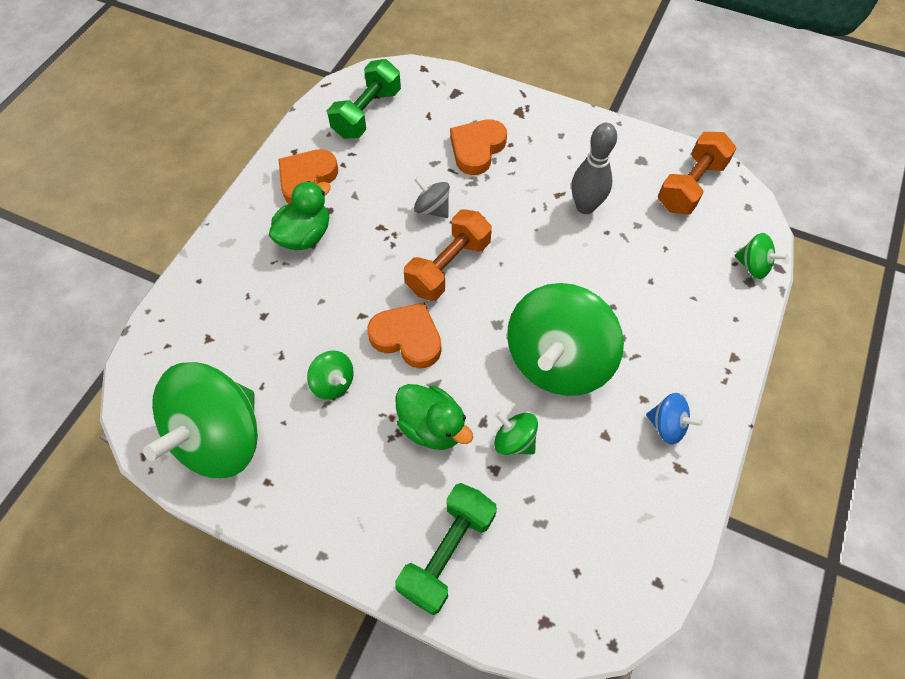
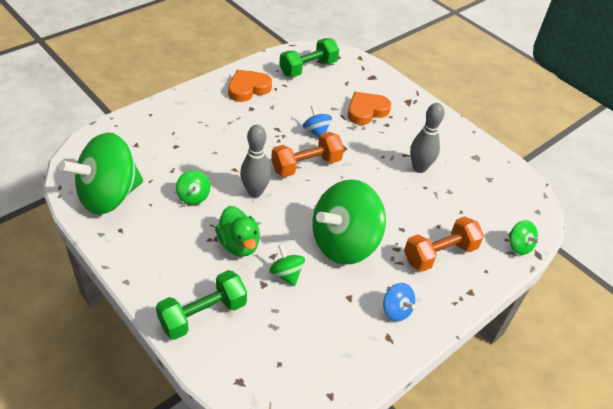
camera: 20 degrees right, 15 degrees down
(305, 235) = (228, 116): green duck -> none
(407, 338) = (255, 192): orange heart -> grey bowling pin
(432, 209) = (316, 131): grey spinning top -> blue spinning top
(690, 186) = (502, 184): orange dumbbell -> orange dumbbell (439, 254)

